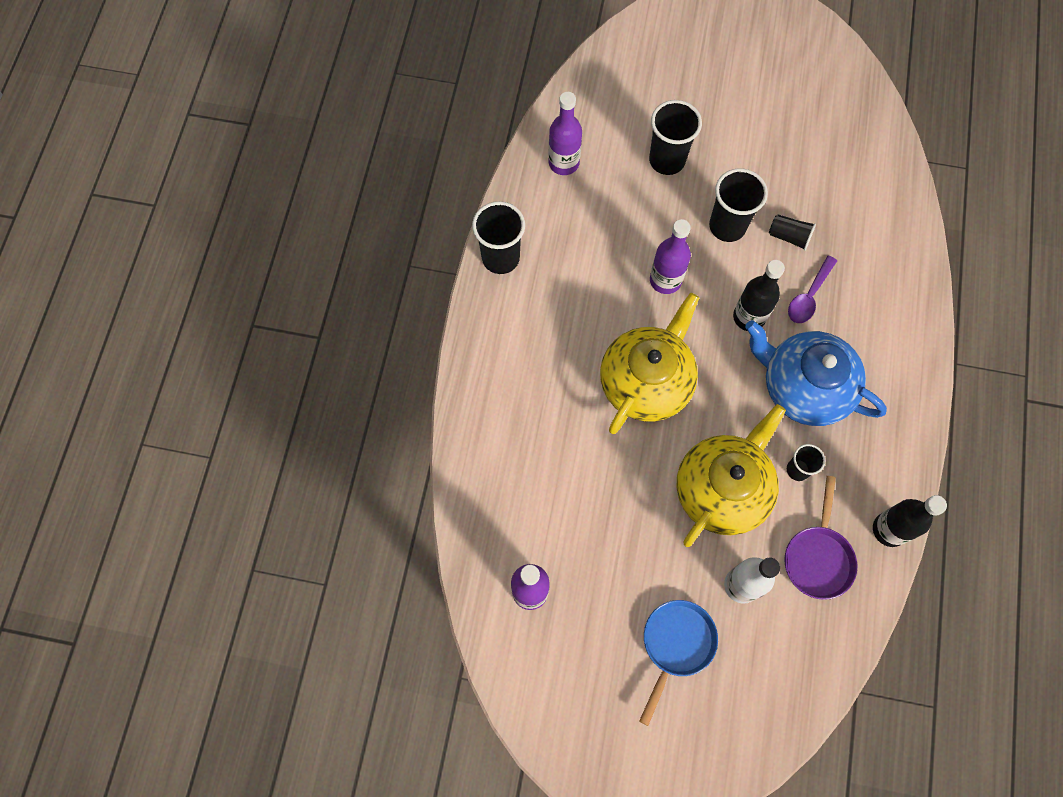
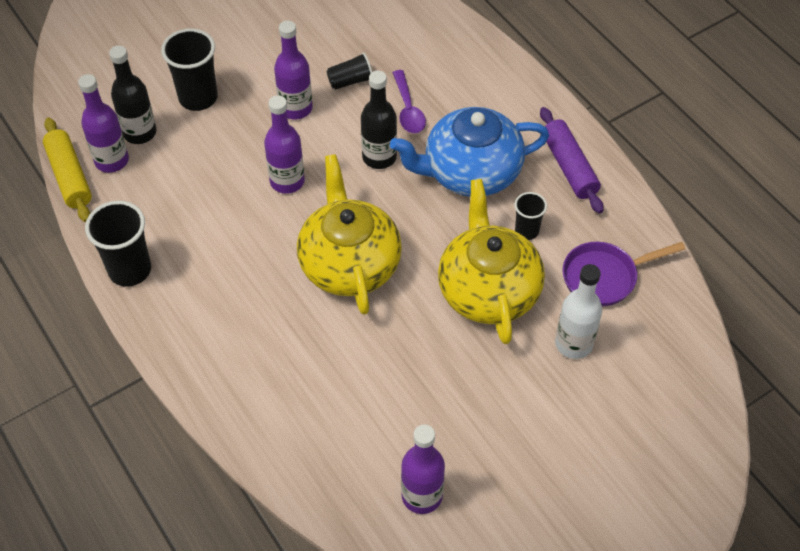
camera: 45 degrees left, 15 degrees down
(526, 152) = (69, 176): none -> yellow rolling pin
(676, 645) = (573, 429): blue pan -> none
(727, 226) = (296, 108): black cup -> purple bottle
(818, 557) = (604, 277): purple pan -> purple pan turned 105 degrees clockwise
(884, 448) = (569, 167): none -> purple rolling pin
(889, 530) = (631, 217): black bottle -> black bottle (139, 133)

